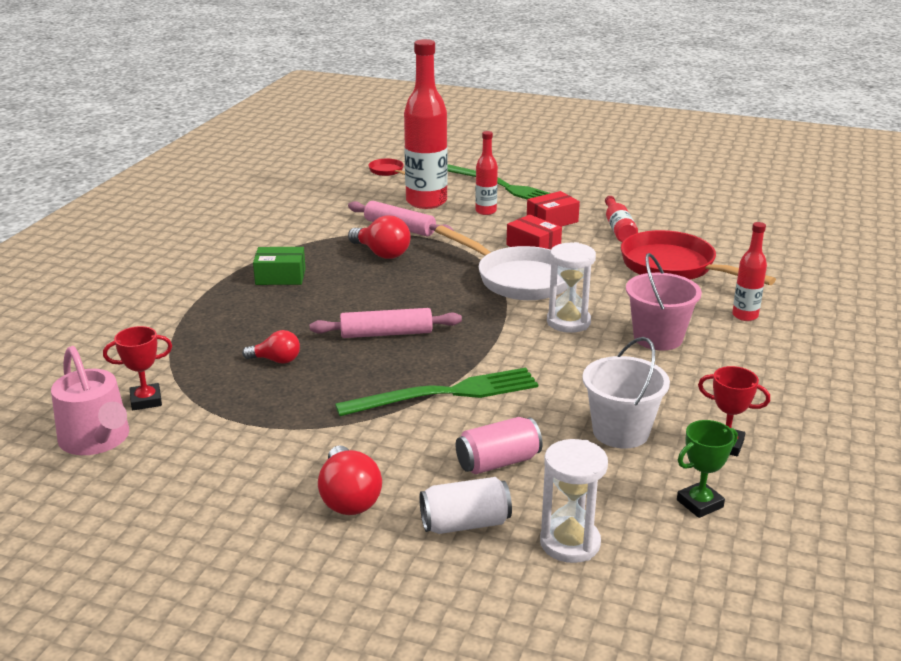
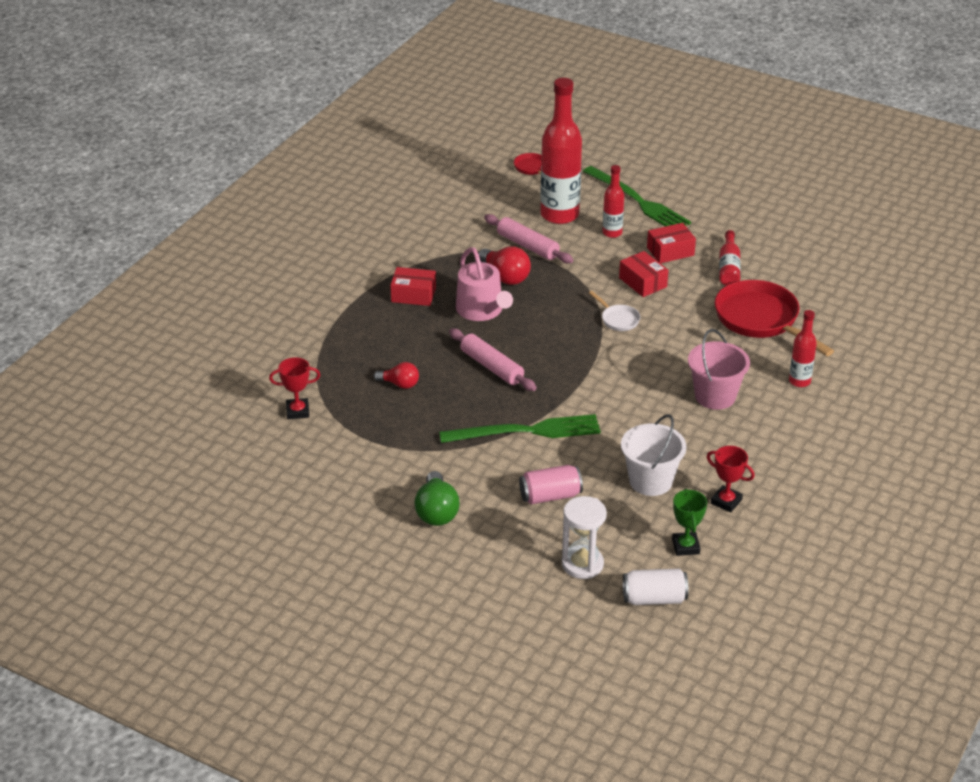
camera: 10 degrees right, 10 degrees up
(97, 439) = (262, 442): pink watering can -> pink watering can (482, 310)
(280, 276) = (413, 295): green box -> red box
(348, 498) = (436, 512): red light bulb -> green light bulb
(386, 333) = (491, 367): pink rolling pin -> pink rolling pin turned 45 degrees clockwise
(465, 524) = (514, 541): white can -> white can (654, 599)
(518, 279) = (618, 319): white pan -> white pan, size x0.45
(568, 322) = (646, 371): white hourglass -> none
(700, 504) = (685, 546): green trophy -> green trophy turned 75 degrees counterclockwise

